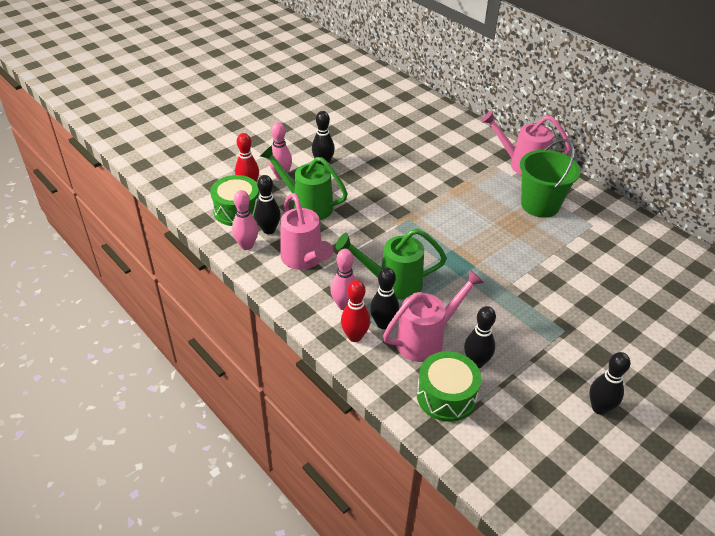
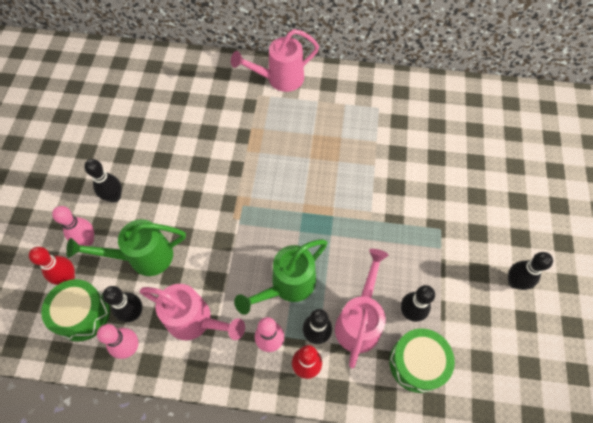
camera: 40 degrees left, 20 degrees up
(540, 205) = (327, 114): green bucket -> none

